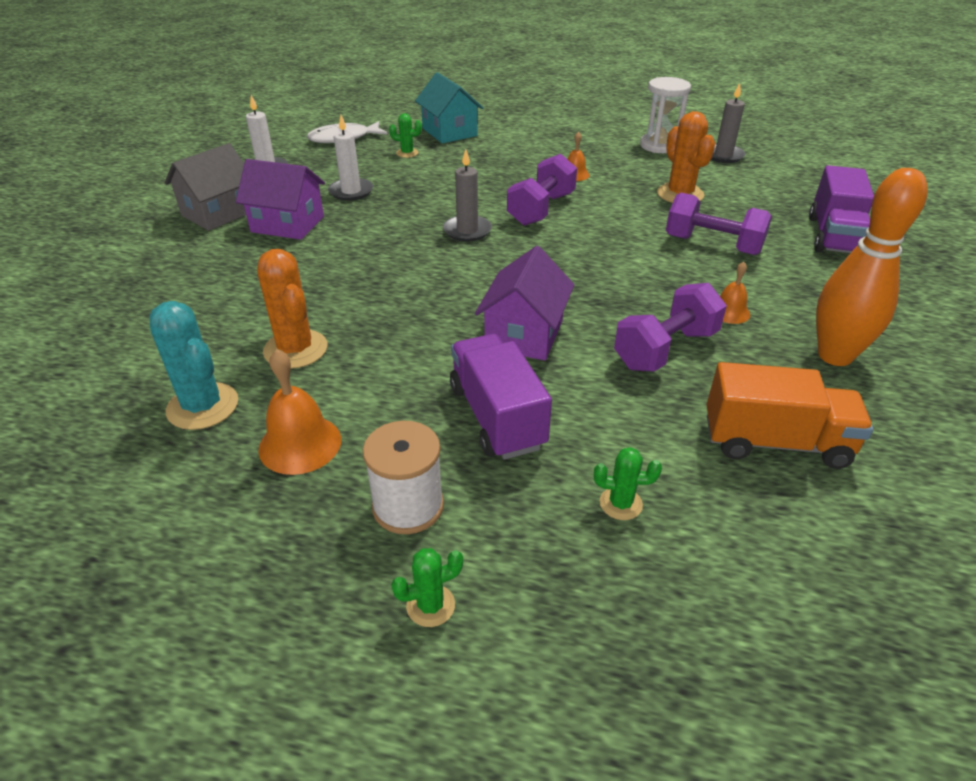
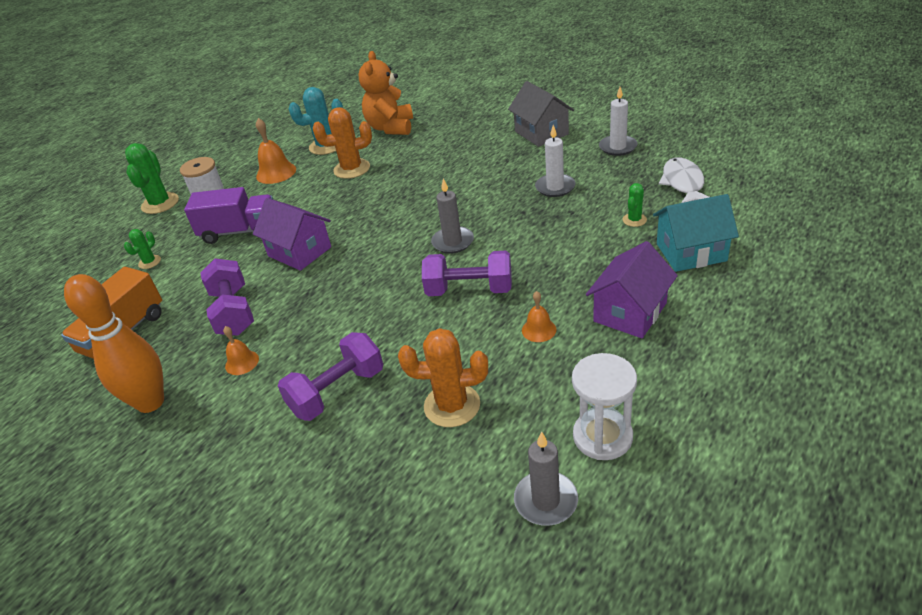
camera: 115 degrees right, 0 degrees up
(152, 343) = (391, 128): none -> orange teddy bear
(288, 224) = (509, 160): purple house -> purple house (630, 312)
(430, 605) = (160, 203): green cactus -> green cactus, size x1.87
(541, 209) = (469, 290): purple dumbbell -> purple dumbbell turned 45 degrees counterclockwise
(833, 236) = (288, 510): purple truck -> none

